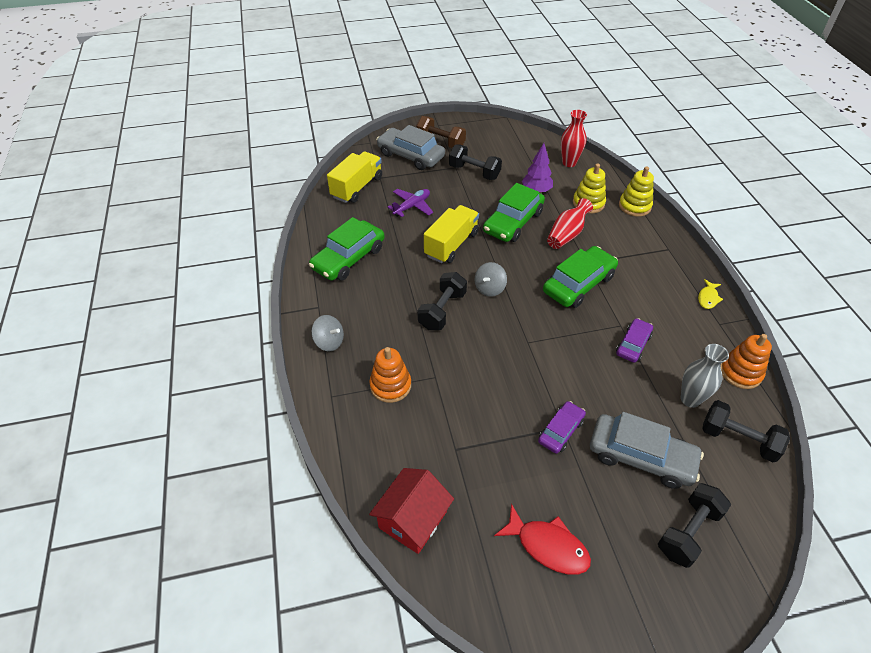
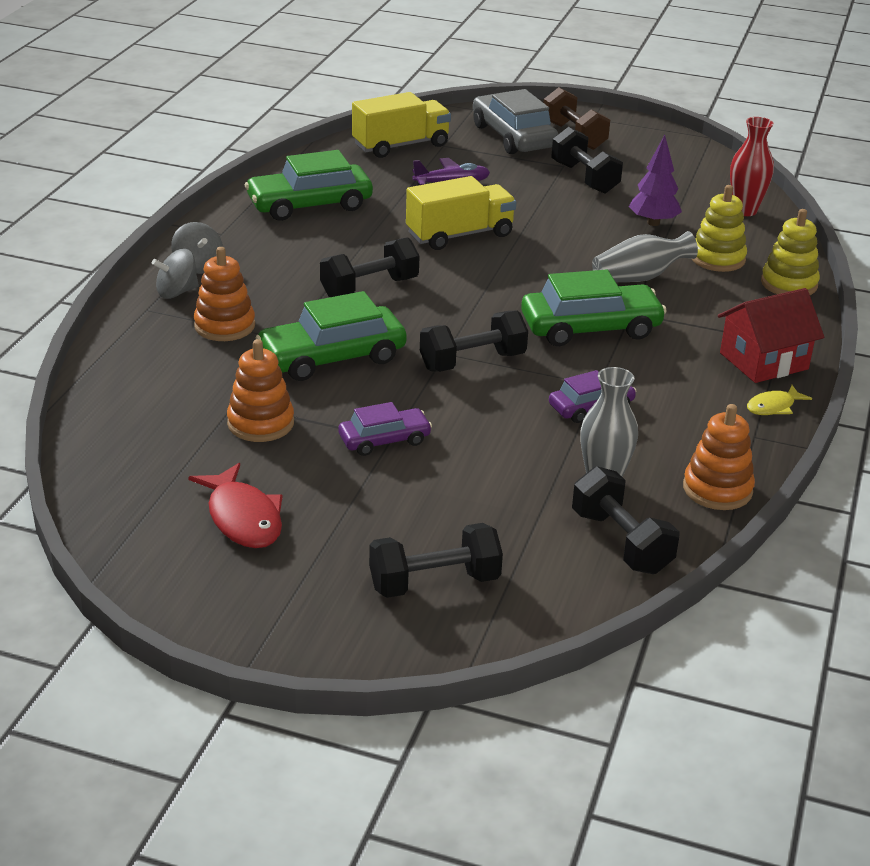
camera: 30 degrees right, 15 degrees down
(412, 520) = (117, 435): red house -> red house (763, 361)
(484, 457) = (260, 423): none -> orange stacking toy
(489, 288) = (458, 290): grey spinning top -> grey spinning top (177, 292)
(513, 222) = (575, 241): green car -> green car (332, 357)
(547, 341) = (472, 362): none -> black dumbbell
(567, 234) = (640, 277): red vase -> grey vase
(641, 457) = (460, 501): grey car -> none

